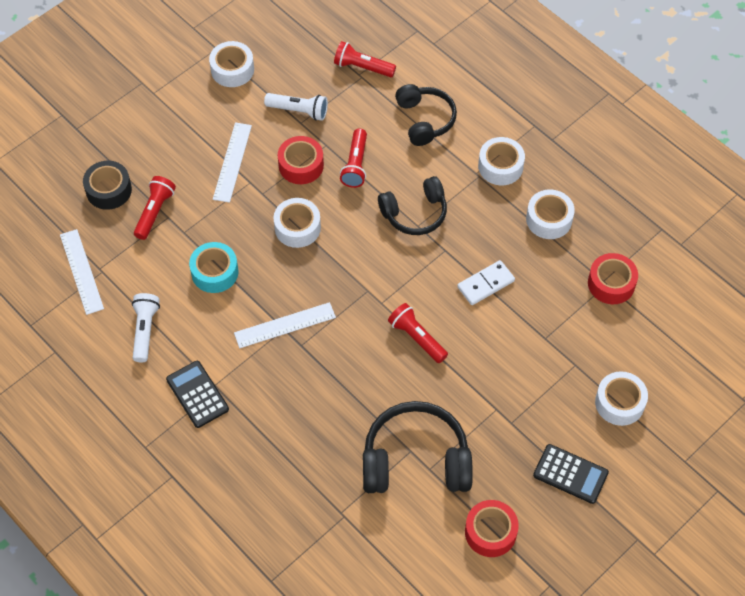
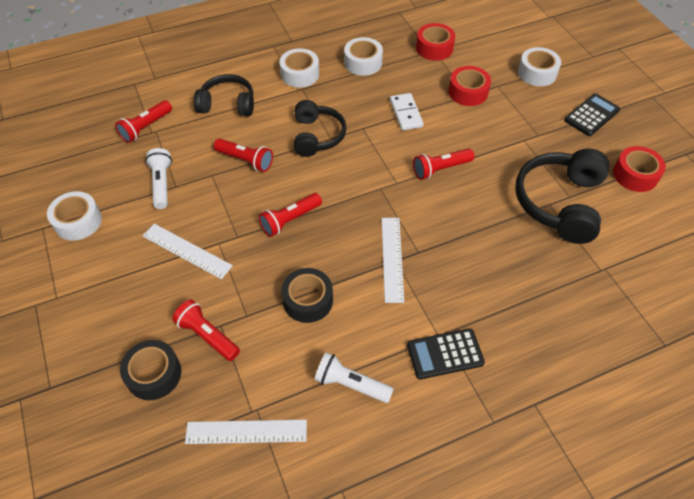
camera: 70 degrees left, 5 degrees down
(214, 272) = (308, 300): turquoise tape -> black tape
(297, 228) = (290, 220): white tape -> red flashlight
(298, 111) = (162, 184): white flashlight -> white flashlight turned 45 degrees counterclockwise
(301, 165) = (223, 199): red tape -> red tape (468, 92)

